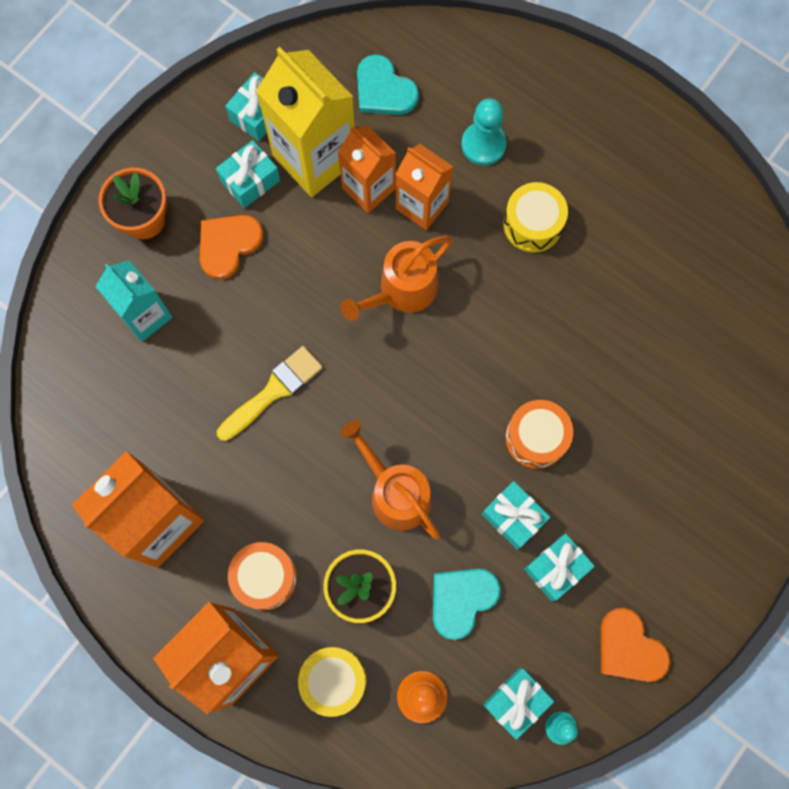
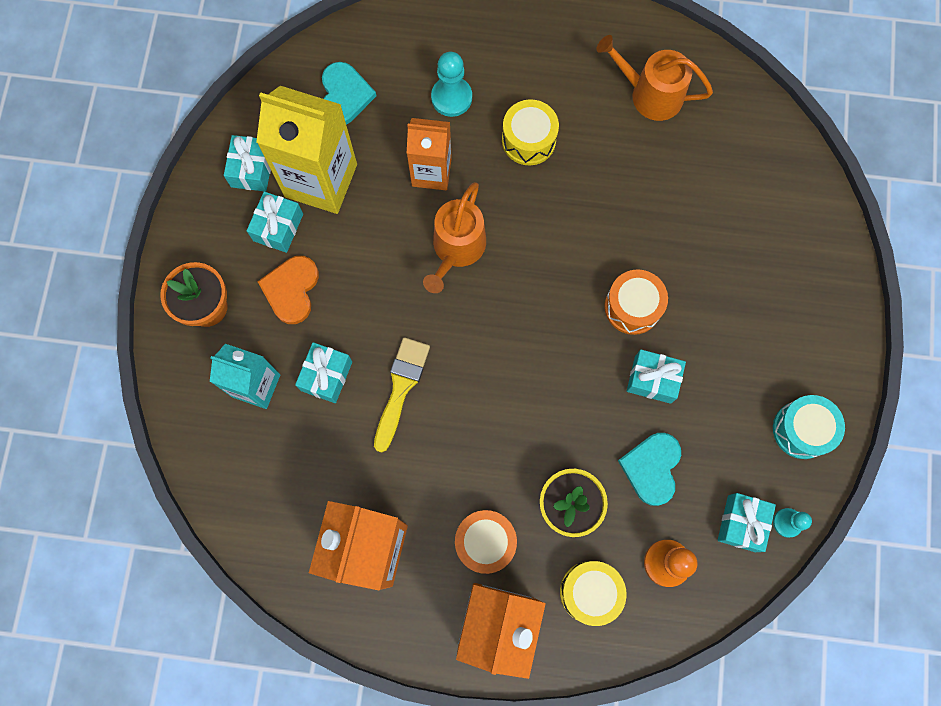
camera: 30 degrees left, 0 degrees up
(368, 188) = (380, 181): orange carton -> none
(384, 90) = (344, 95): turquoise heart -> turquoise heart turned 105 degrees counterclockwise
(395, 493) = (549, 413): orange watering can -> orange watering can (650, 94)
(556, 569) = (709, 400): turquoise gift -> turquoise gift (326, 376)
(629, 648) = (801, 430): orange heart -> turquoise drum

